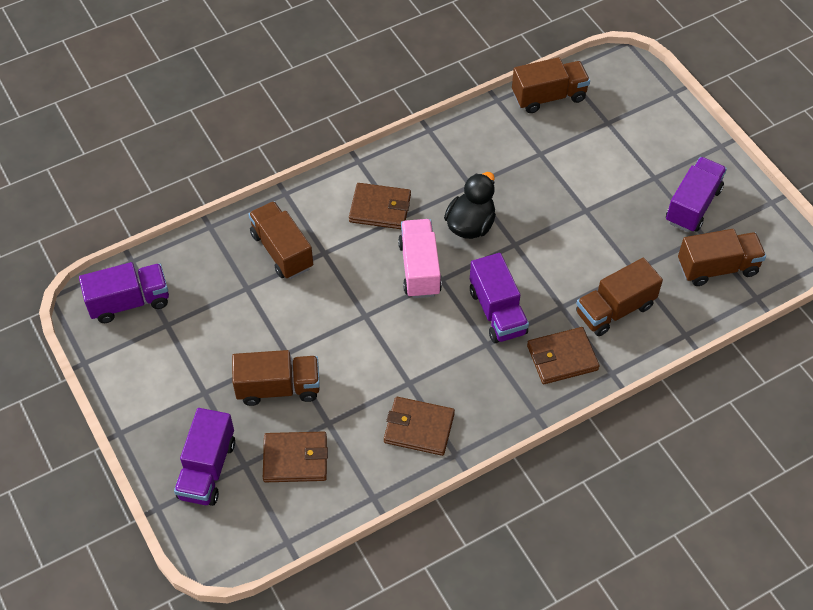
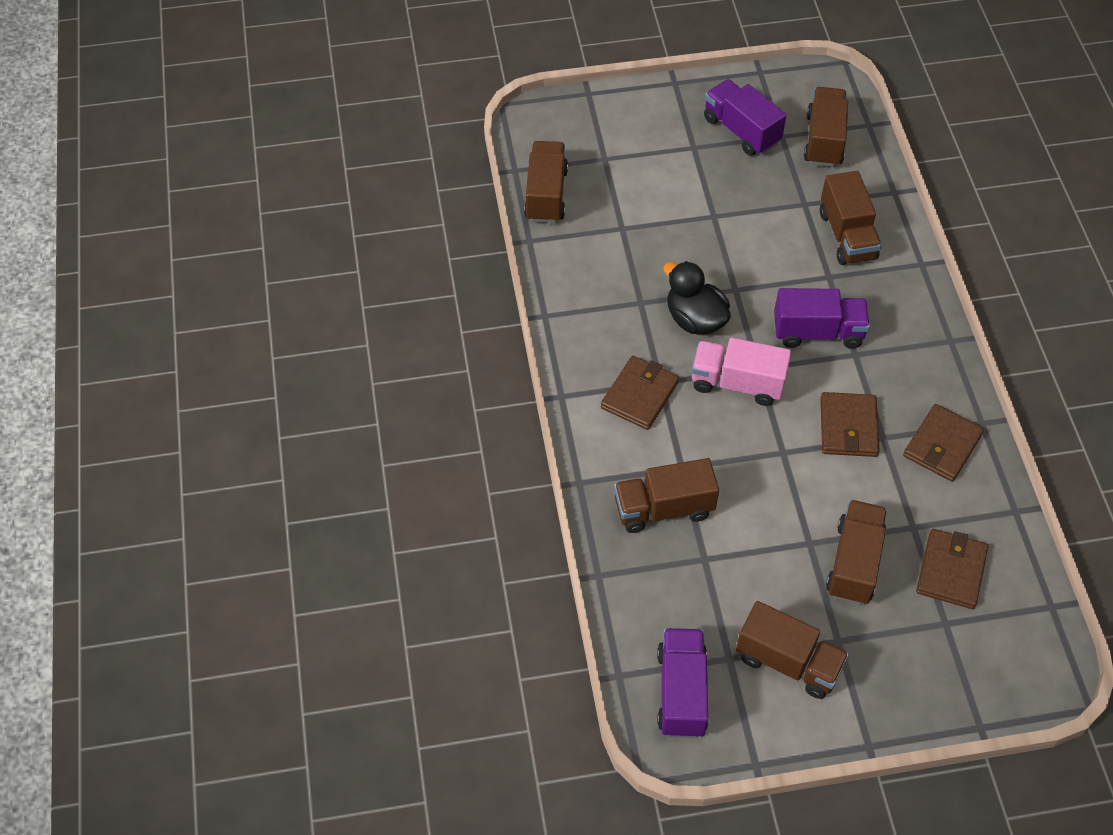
camera: 70 degrees left, 0 degrees up
(175, 363) = (788, 662): none -> brown truck
(207, 469) = (942, 663): purple truck -> none
(562, 358) = (891, 297): brown wallet -> brown wallet (848, 427)

